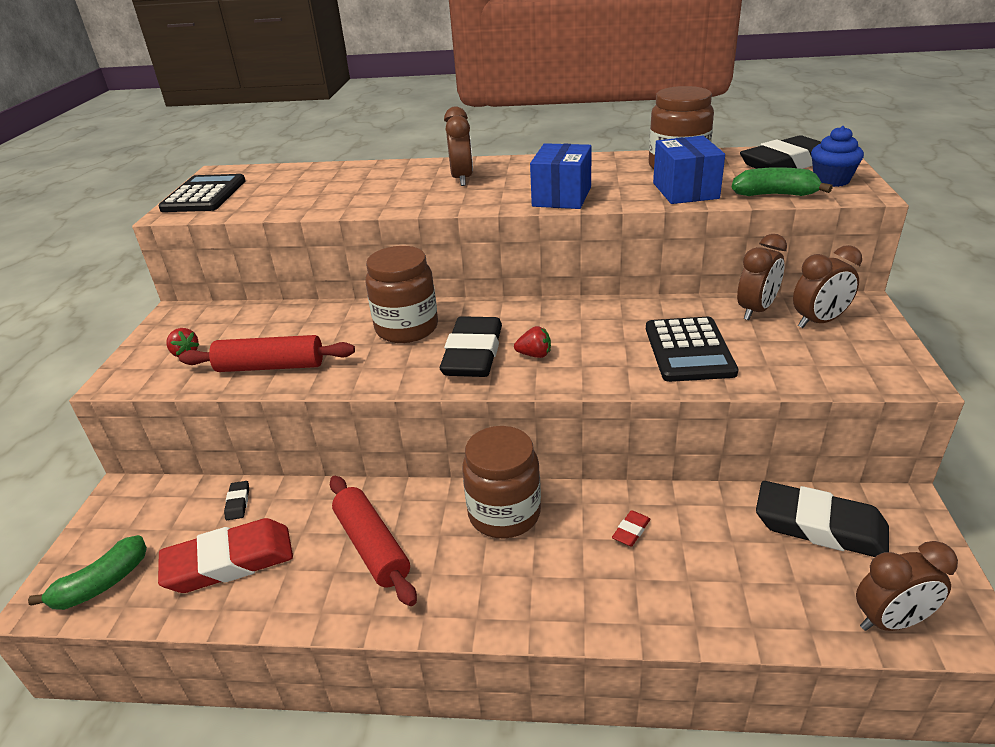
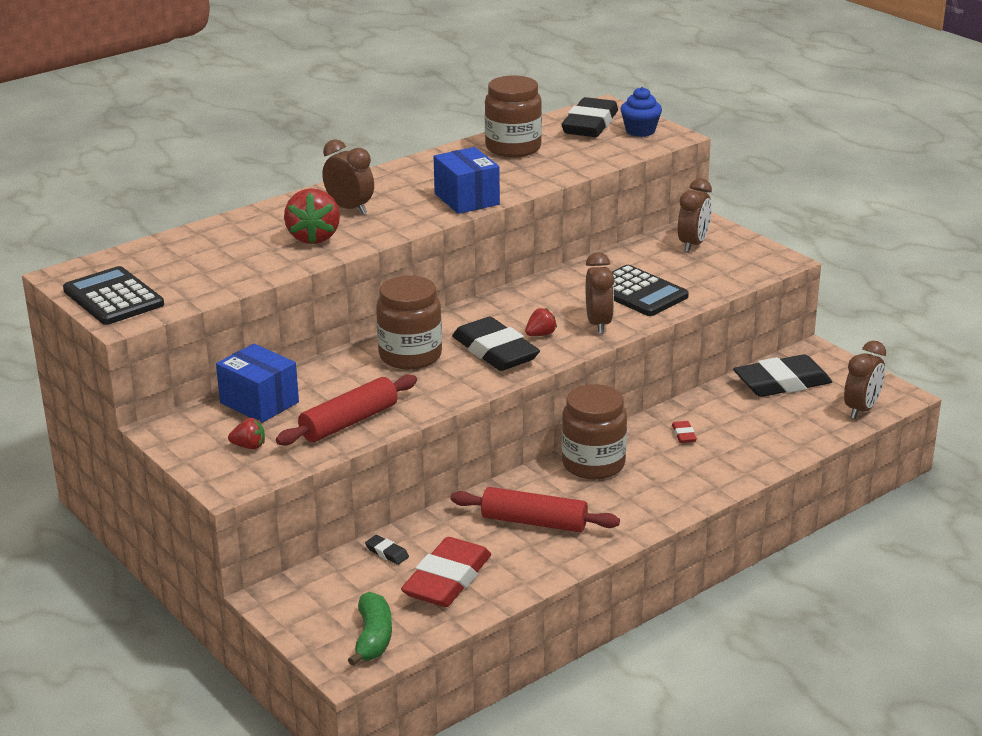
camera: 45 degrees left, 5 degrees down
(396, 193) = (314, 237): none -> red strawberry
(685, 191) = (552, 167): blue box -> blue box (259, 402)
(756, 310) = (645, 251): brown clock -> brown clock (598, 324)
(775, 195) = (619, 153): green banana -> none

